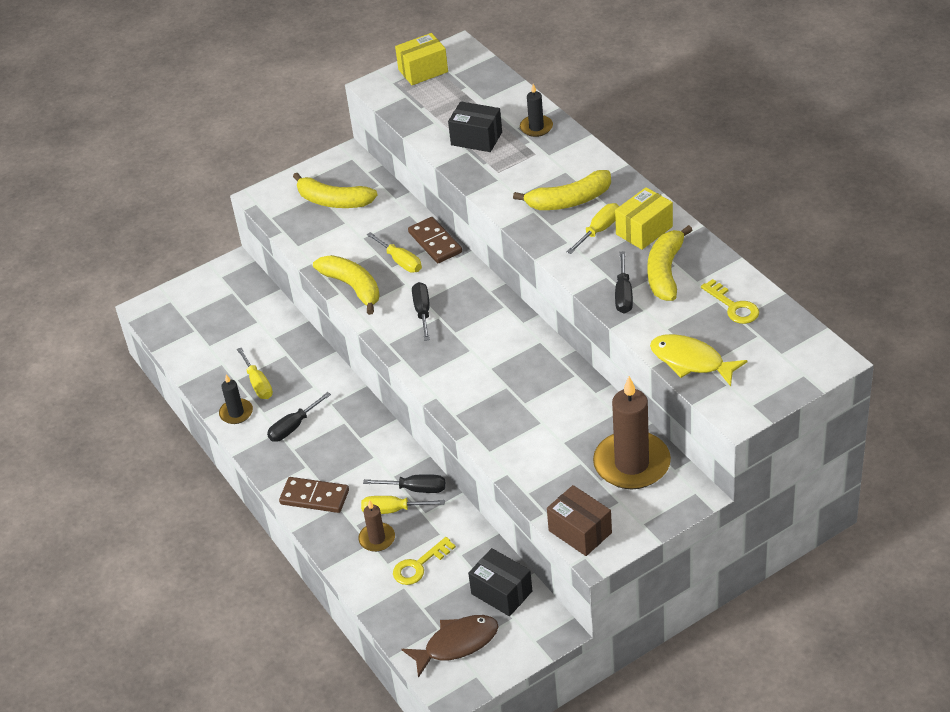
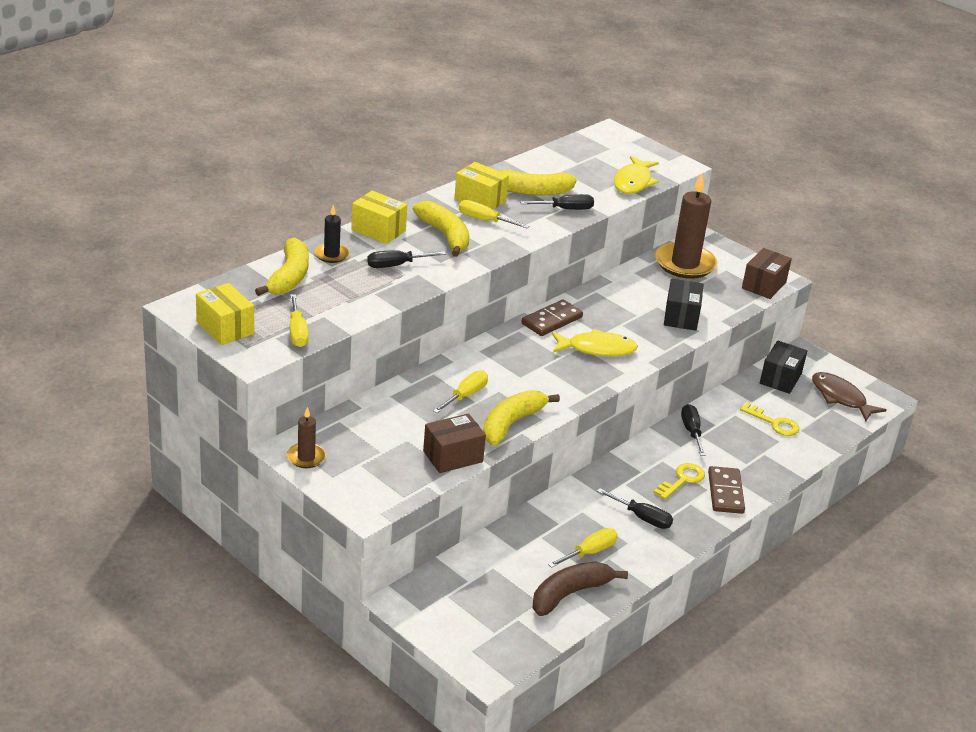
camera: 110 degrees left, 10 degrees down
(212, 364) = (569, 594): none -> brown banana
(236, 413) = (636, 563): black candle -> none
(315, 247) = (453, 456): none -> brown box
(333, 201) = (370, 451): yellow banana -> yellow banana (289, 277)
(377, 539) = (756, 449): brown candle -> brown candle (306, 457)
(393, 510) = (721, 443): yellow screwdriver -> yellow screwdriver (297, 332)
(422, 311) = (537, 376): black screwdriver -> black screwdriver (396, 265)
(435, 242) = (433, 375): brown domino -> brown domino (552, 320)
(463, 361) = (597, 349): none -> yellow fish
(476, 138) = (352, 288): black box -> black box (681, 317)
(581, 157) = (378, 230): none -> yellow box
(733, 306) = (565, 164): yellow key -> yellow key (682, 480)

